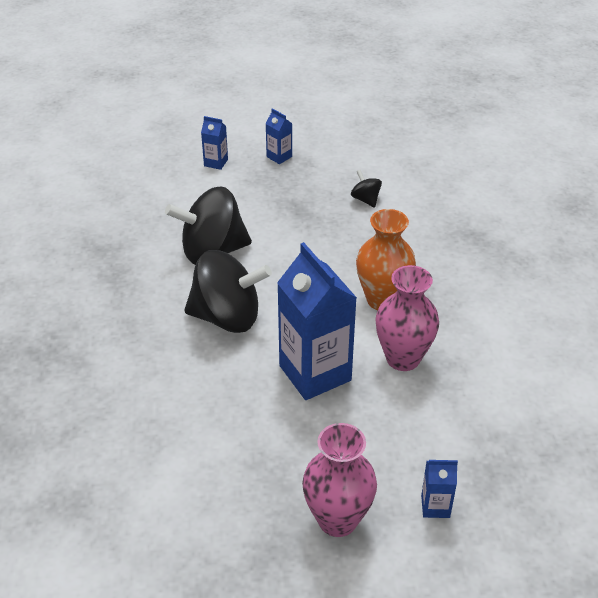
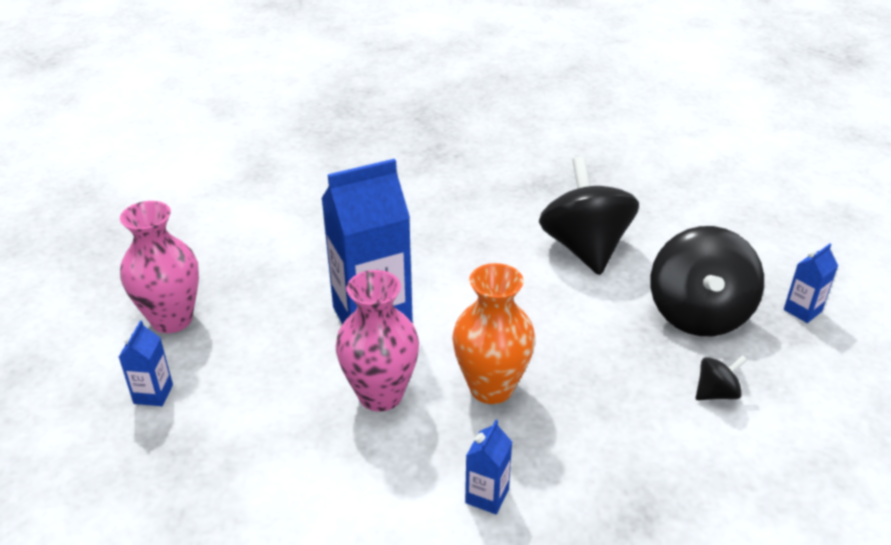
camera: 95 degrees right, 5 degrees down
(216, 163) = (769, 253): blue carton -> blue carton (487, 496)
(227, 317) = (471, 257): black spinning top -> black spinning top (698, 315)

